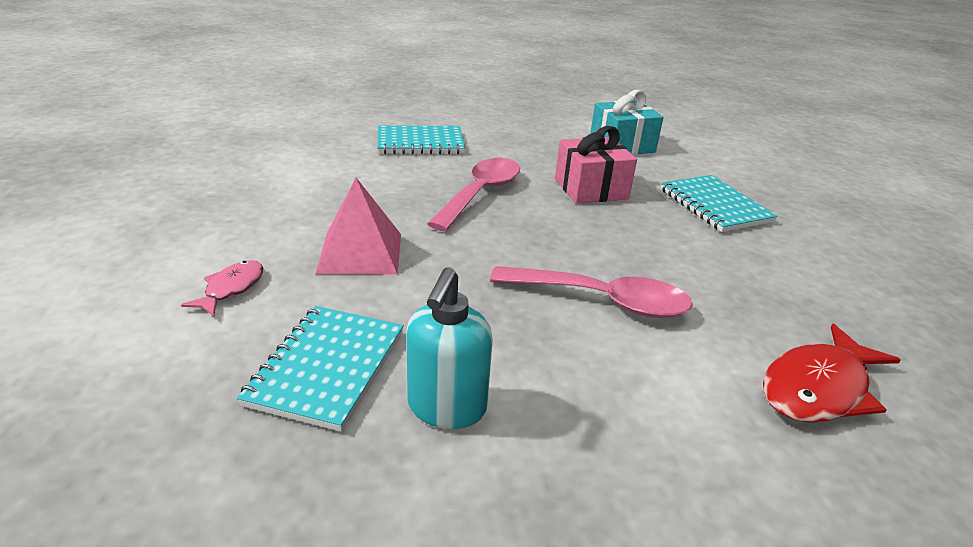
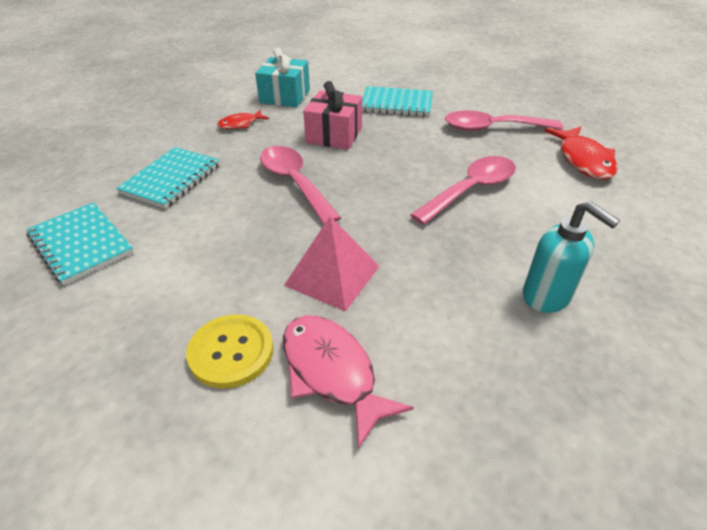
camera: 55 degrees left, 10 degrees up
(229, 235) = (231, 352): none -> yellow button
(231, 289) = (332, 372): pink fish -> pink fish, size x1.74
(327, 368) = (478, 341): turquoise notebook -> turquoise notebook (81, 244)
(540, 142) = (240, 124): none -> red fish
(773, 286) = (492, 128): none -> pink spoon

